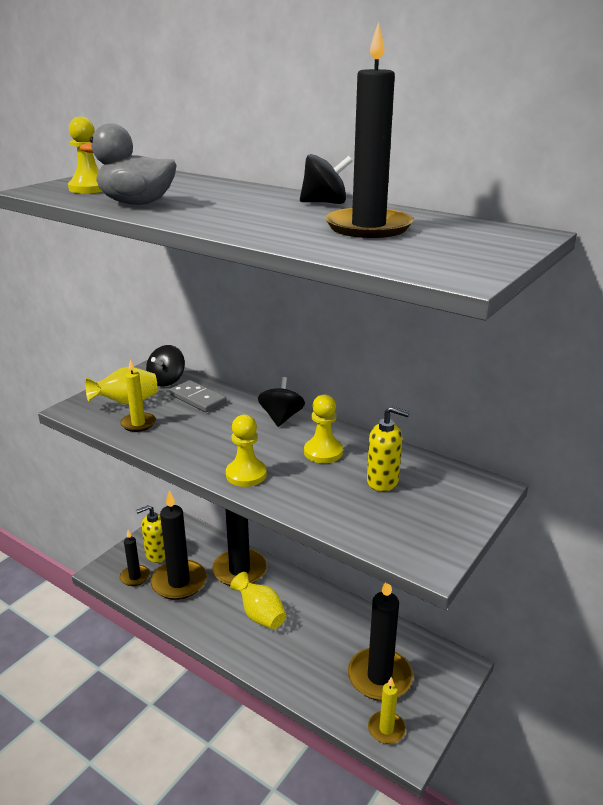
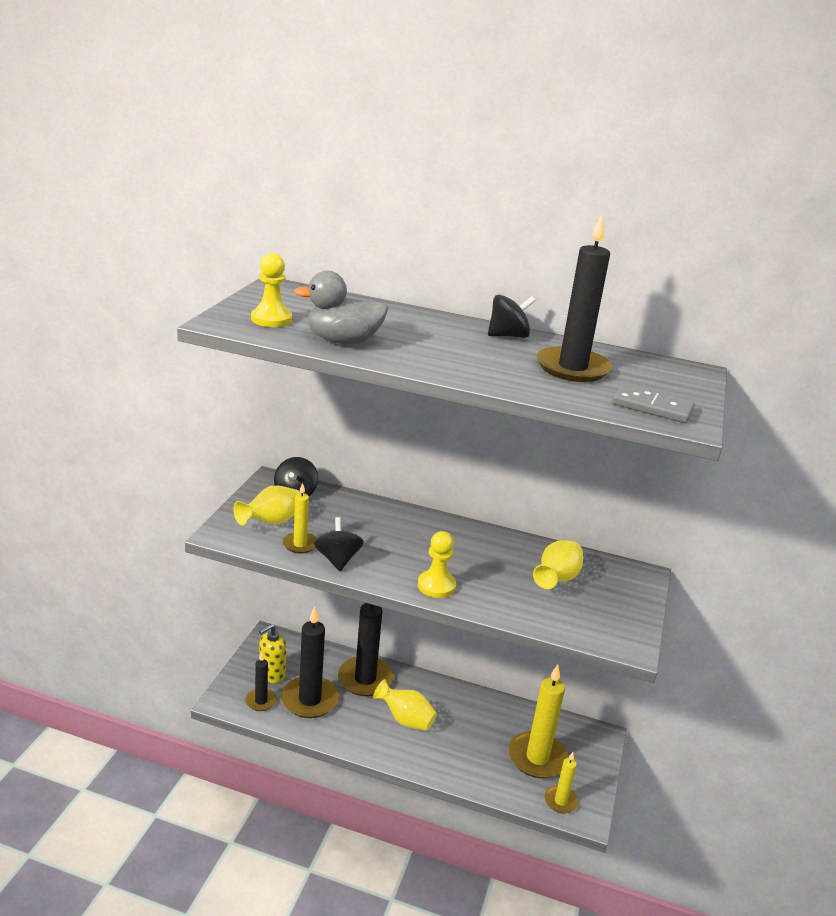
camera: 20 degrees left, 0 degrees up
(197, 399) = (340, 511): grey domino -> grey domino (652, 407)
(281, 418) = (432, 525): black spinning top -> black spinning top (337, 560)
(323, 452) = (491, 556): yellow pawn -> none
(379, 677) = (537, 758): black candle -> yellow candle
(383, 481) = (556, 579): yellow soap dispenser -> yellow vase

